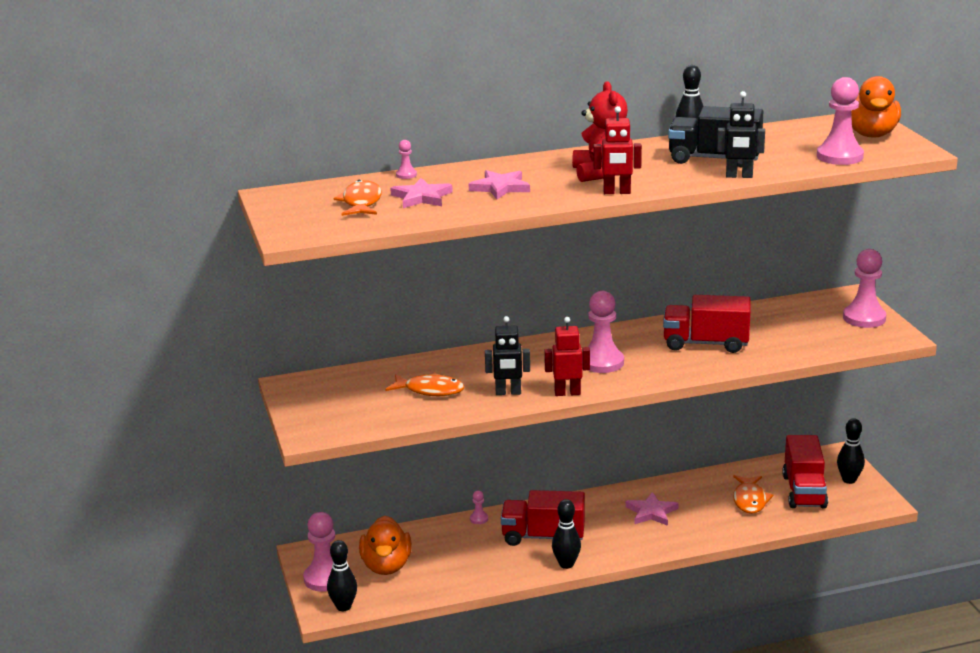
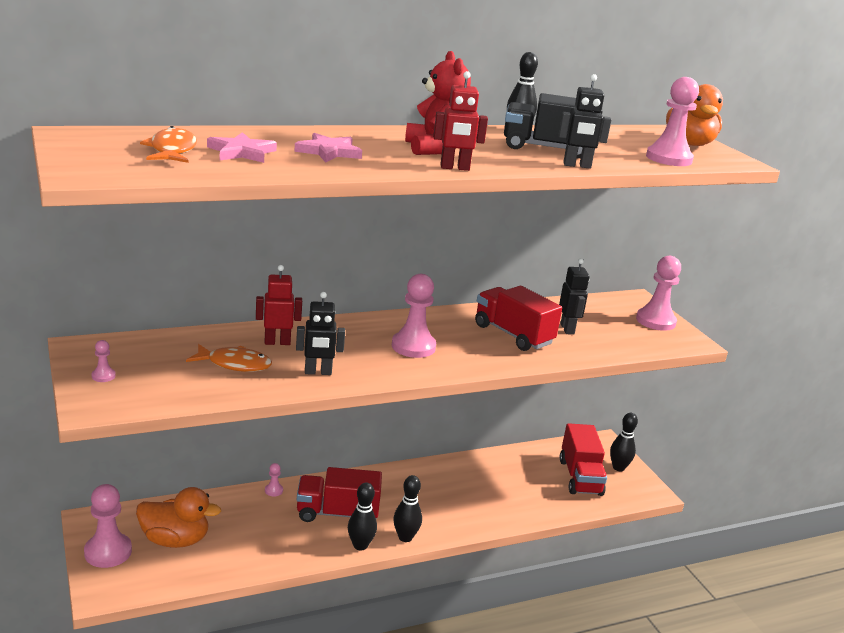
camera: 10 degrees left, 0 degrees up
(343, 607) = (124, 587): black bowling pin -> black bowling pin (405, 537)
(386, 566) = (175, 540): orange duck -> orange duck turned 75 degrees counterclockwise
(406, 175) = (226, 131): pink pawn -> pink pawn (103, 376)
(567, 393) = (380, 377): red robot -> red robot (277, 342)
(651, 512) = (441, 491): pink star -> none
(706, 343) = (513, 335): red truck -> red truck turned 45 degrees clockwise
(750, 500) = (532, 483): orange fish -> none
(764, 333) = (567, 329): none -> black robot

